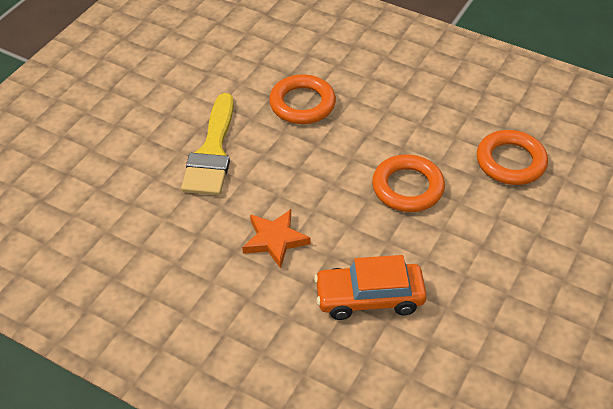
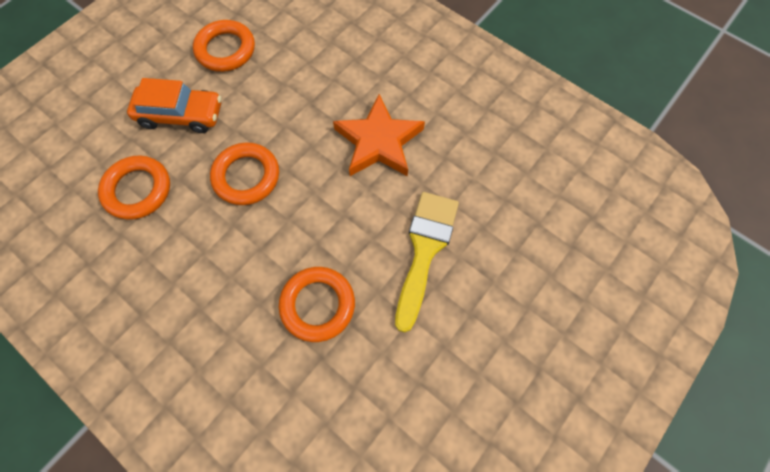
camera: 170 degrees left, 20 degrees up
(275, 240) = (379, 141): orange star -> orange star, size x1.54
(369, 297) = (315, 82): orange car -> orange car (181, 115)
(502, 323) = (226, 50): none -> orange ring

